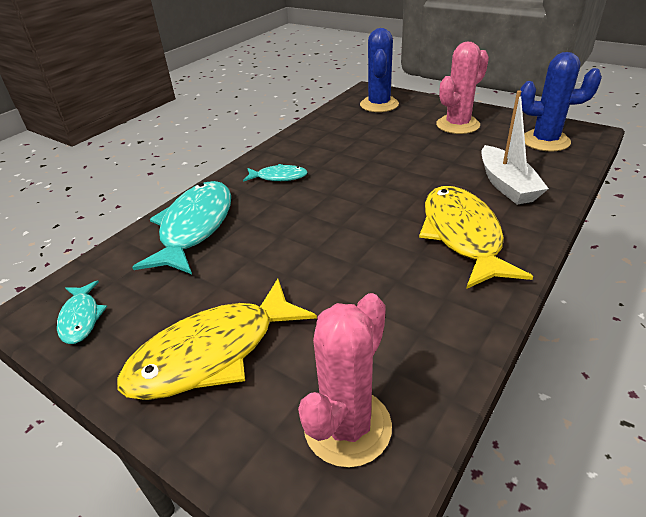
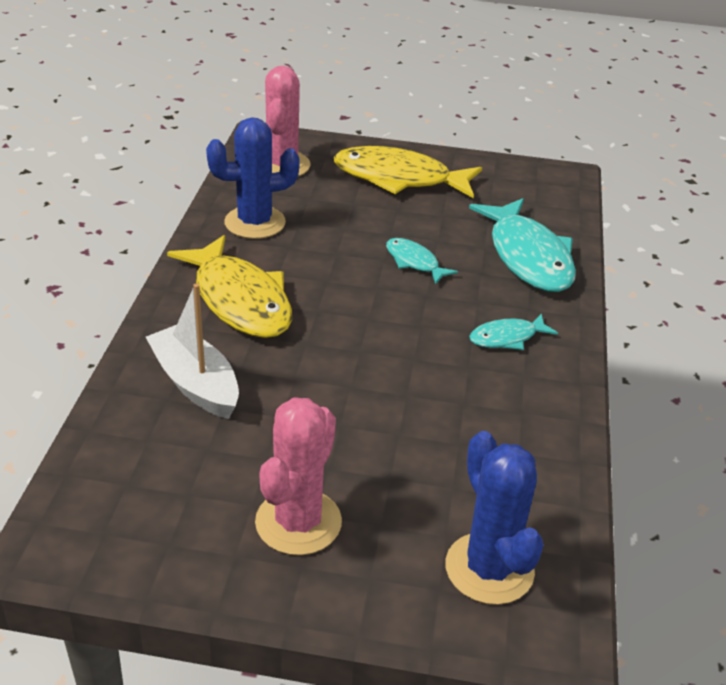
camera: 150 degrees right, 0 degrees up
(81, 318) = (521, 178): turquoise fish -> turquoise fish (414, 262)
(212, 353) = (399, 178): yellow fish -> yellow fish turned 105 degrees counterclockwise
(545, 141) = (132, 502): blue cactus -> blue cactus (255, 223)

